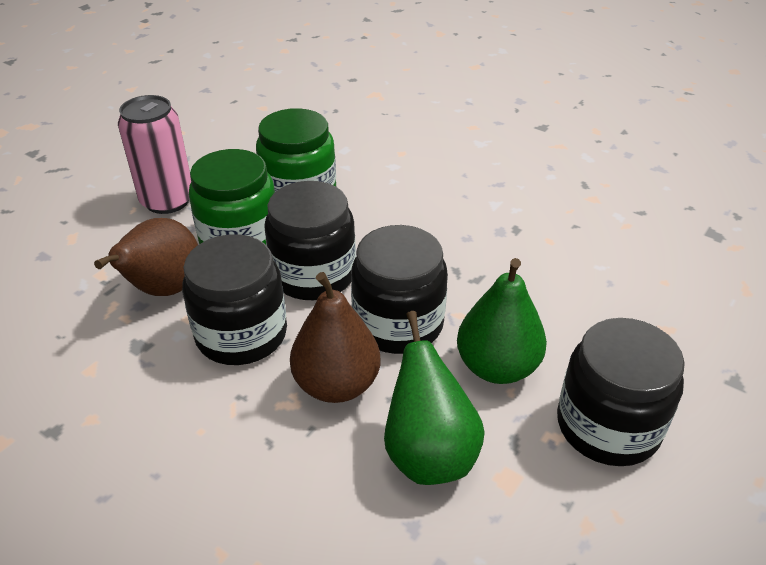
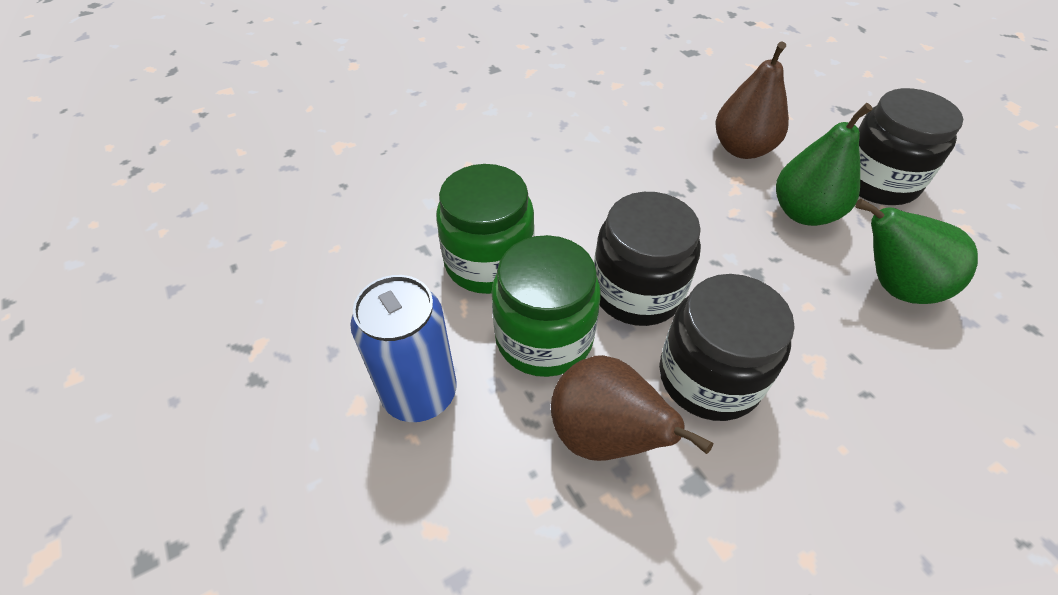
camera: 65 degrees left, 10 degrees up
(167, 201) = (419, 393): pink can -> blue can
(336, 384) = (802, 321): brown pear -> brown pear (742, 149)
(398, 324) = (733, 253): black jar -> none

